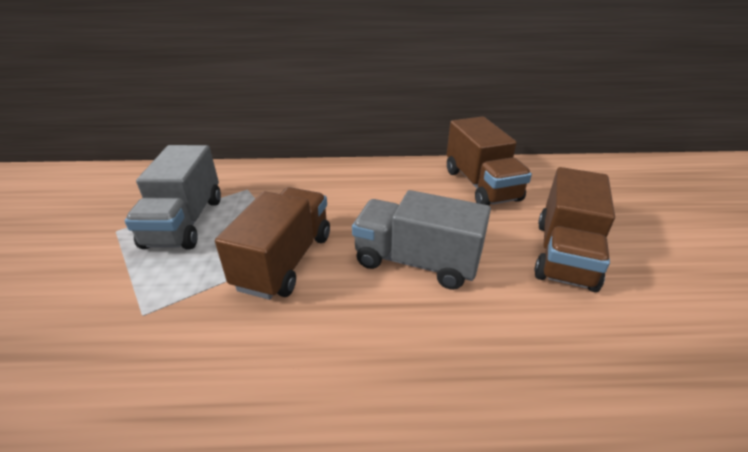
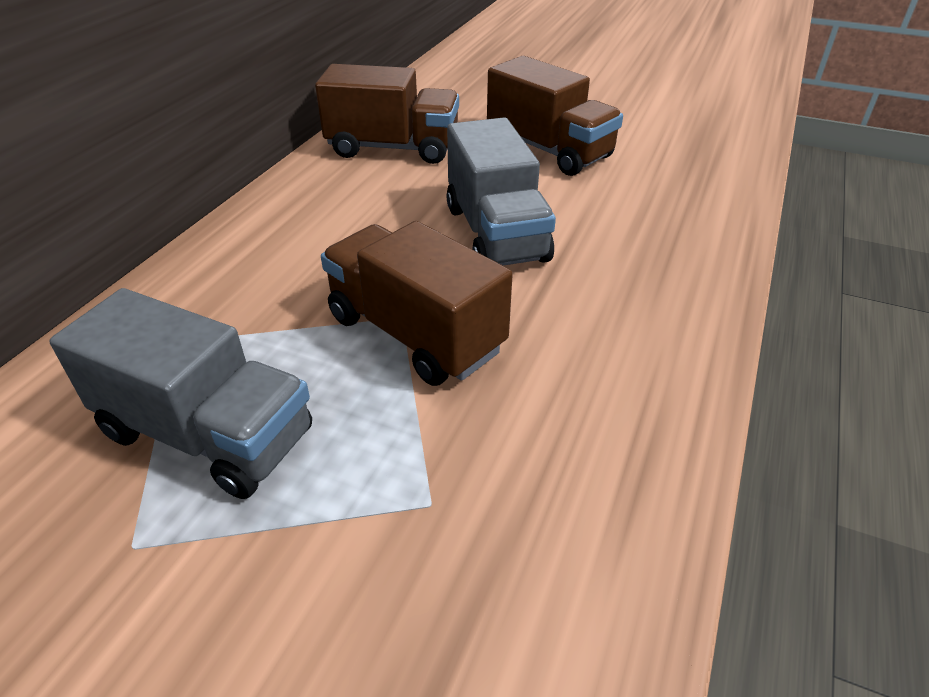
camera: 65 degrees left, 5 degrees up
(416, 261) = (496, 233): grey truck -> grey truck turned 60 degrees counterclockwise

